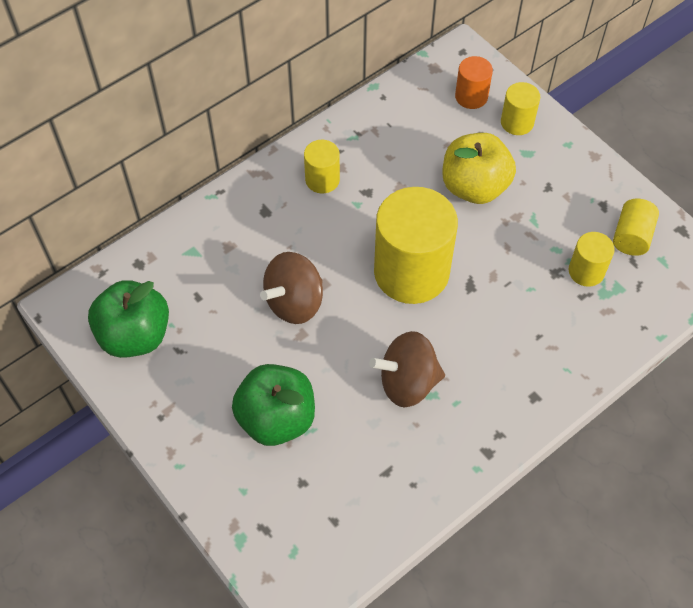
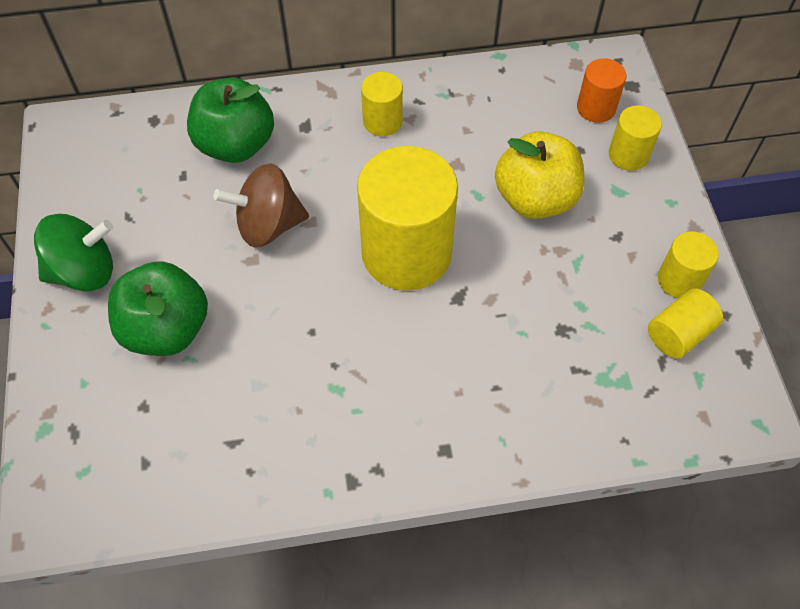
camera: 30 degrees right, 0 degrees up
(135, 335) = (100, 183): green apple -> green apple (236, 145)
(178, 409) = (84, 271): none -> green spinning top
(407, 382) = (321, 362): brown spinning top -> none
(586, 271) = (599, 345): yellow cylinder -> yellow cylinder (679, 280)

